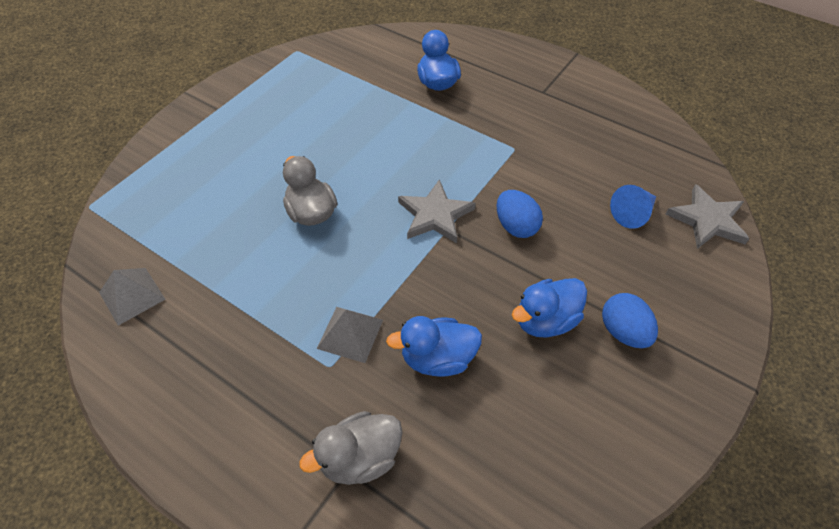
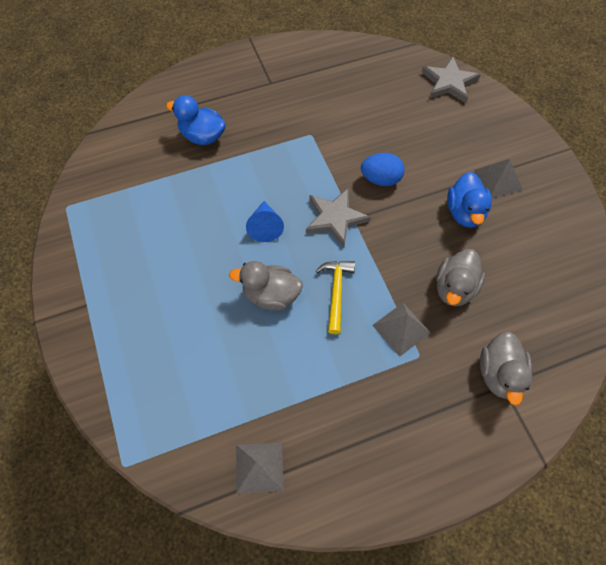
camera: 55 degrees left, 10 degrees up
(352, 258) = (336, 292): none -> yellow hammer
(437, 358) = (454, 288): blue duck -> grey duck
(623, 332) = (498, 179): blue egg -> grey pyramid
(633, 214) = (417, 113): blue cone -> blue cone (265, 226)

